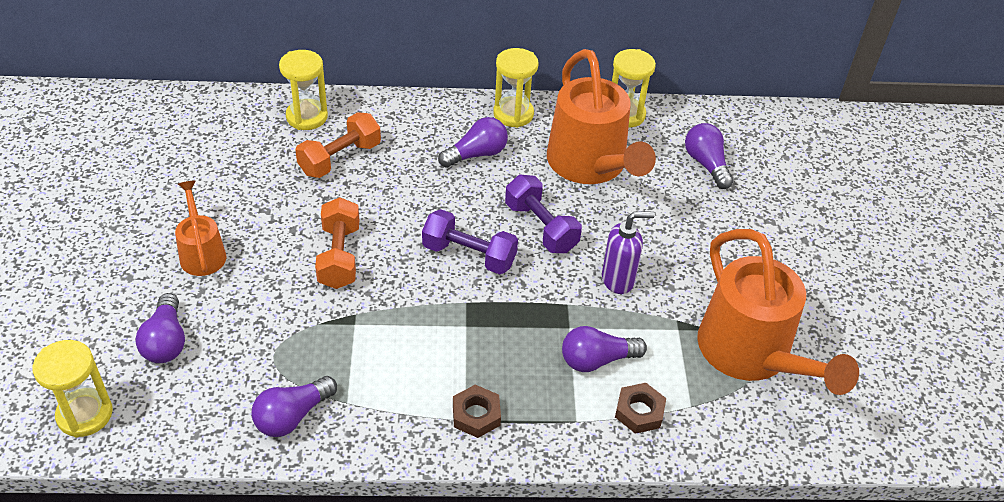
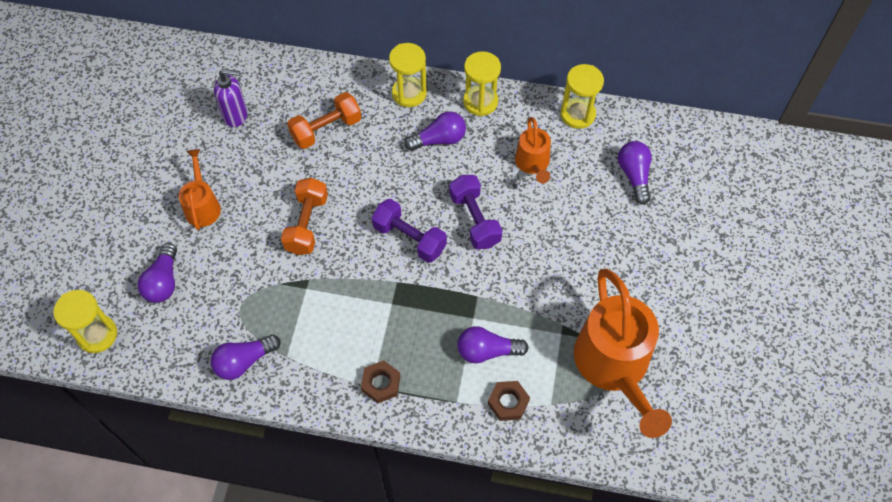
camera: 15 degrees right, 15 degrees up
(307, 117) = (308, 83): yellow hourglass -> yellow hourglass (409, 93)
(591, 166) = (533, 164): orange watering can -> orange watering can, size x0.51
(618, 280) = (525, 280): purple soap dispenser -> purple soap dispenser (236, 115)

